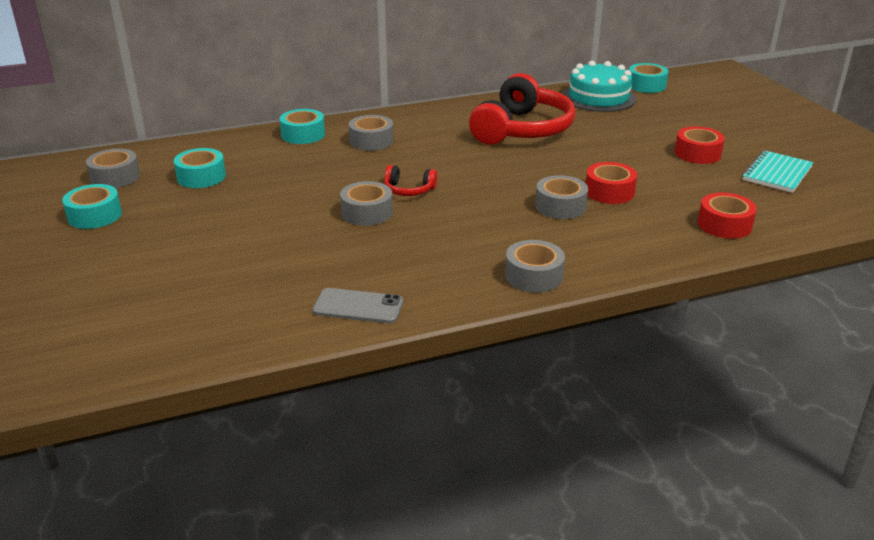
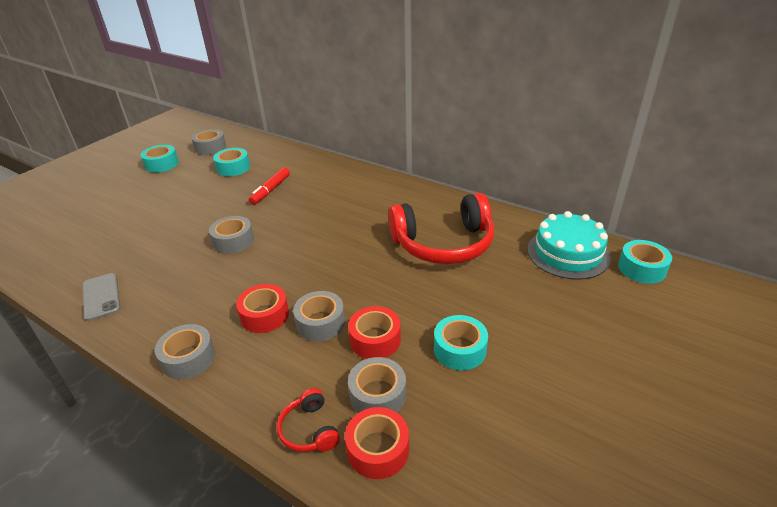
camera: 55 degrees right, 5 degrees up
(296, 170) = (270, 190): none -> red marker
(303, 134) = (324, 168): turquoise tape -> turquoise tape (459, 349)
(371, 141) = (343, 194): grey tape -> grey tape (378, 395)
(408, 190) = (282, 241): red headphones -> red headphones (309, 430)
(697, 153) = (525, 366): red tape -> red tape (265, 315)
(777, 173) = (551, 451): turquoise notebook -> none

